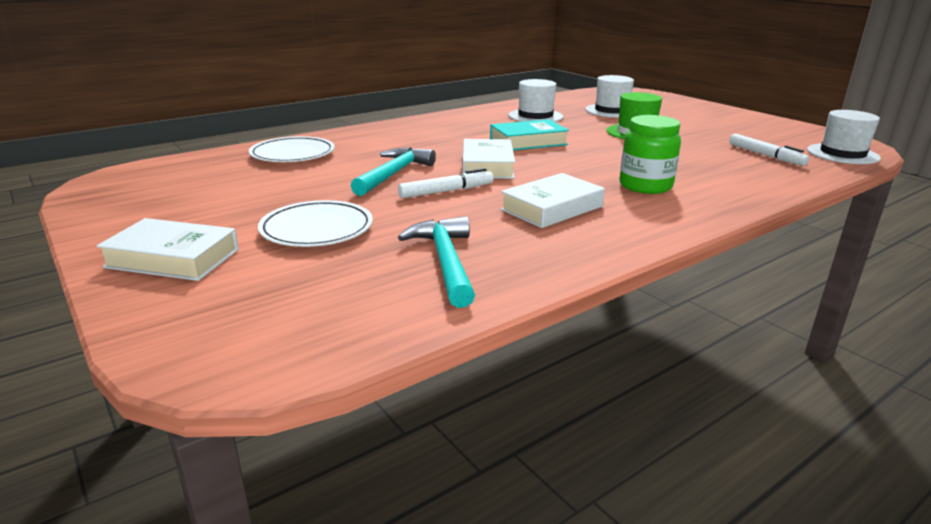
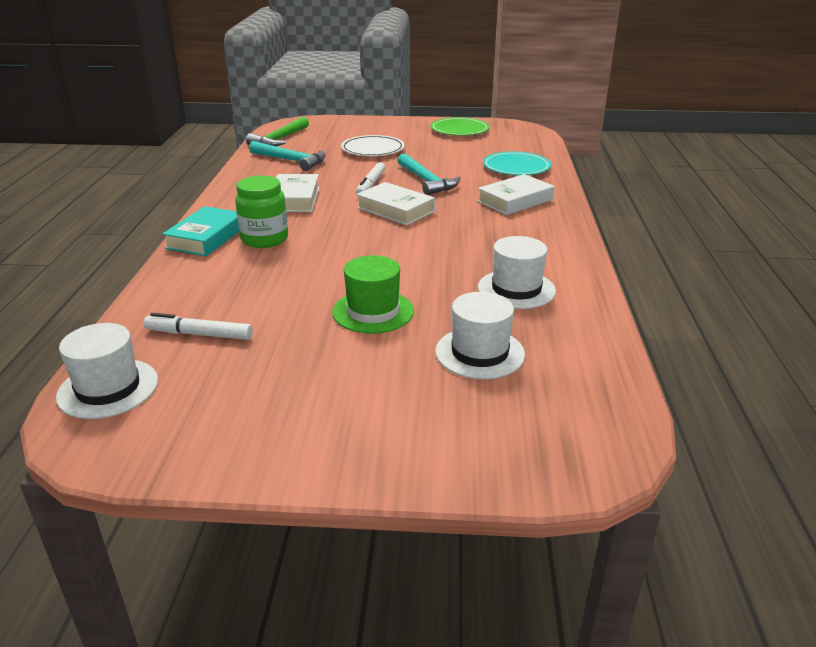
camera: 130 degrees right, 5 degrees up
(150, 208) = (459, 130): none -> green plate
(173, 258) = (387, 127): white book -> white book (515, 201)
(293, 154) = (516, 168): white plate -> turquoise plate
(355, 322) = (280, 139): none -> green hammer
(528, 142) = (429, 246): turquoise book -> turquoise book (206, 237)

